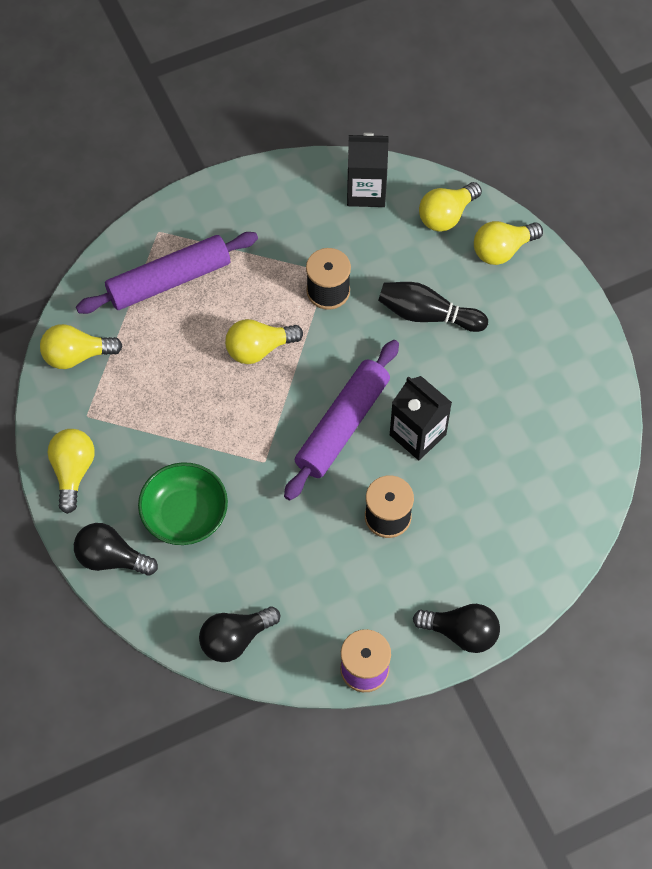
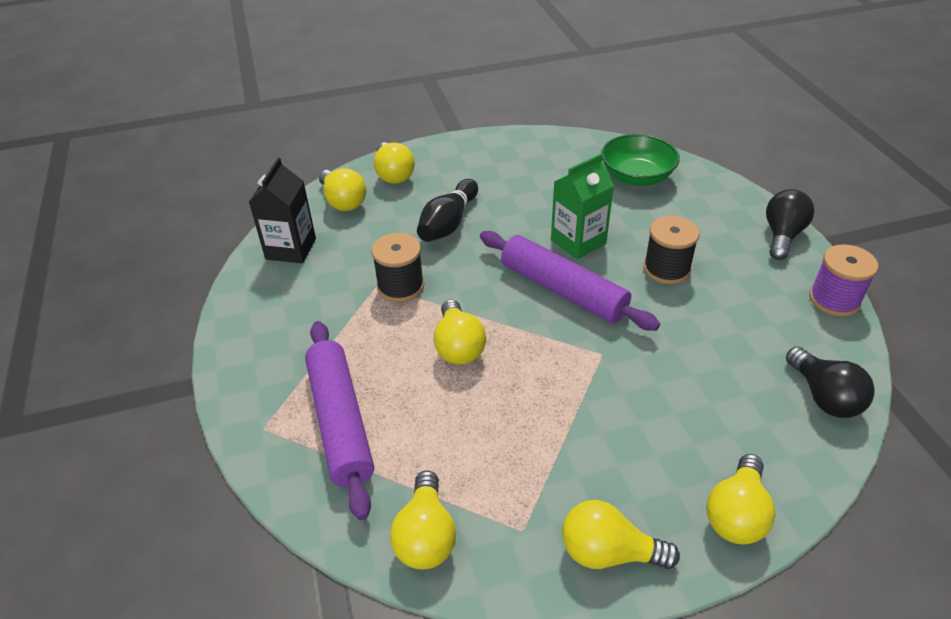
camera: 80 degrees left, 20 degrees down
(111, 558) = (736, 514): black light bulb -> yellow light bulb
(185, 514) = (670, 431): green bowl -> green bowl (636, 176)
(417, 435) = (578, 241): black carton -> green carton

